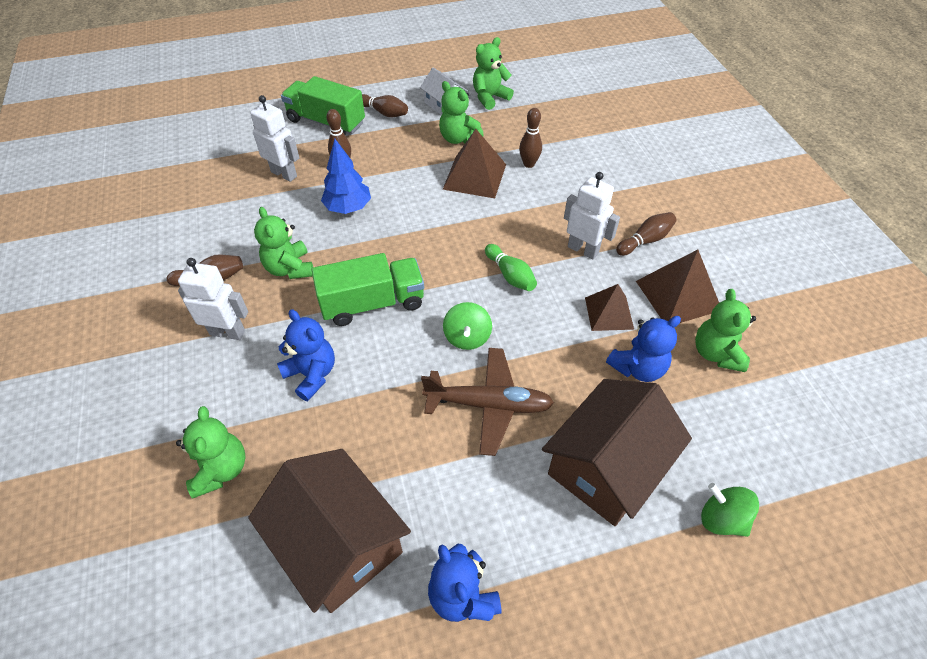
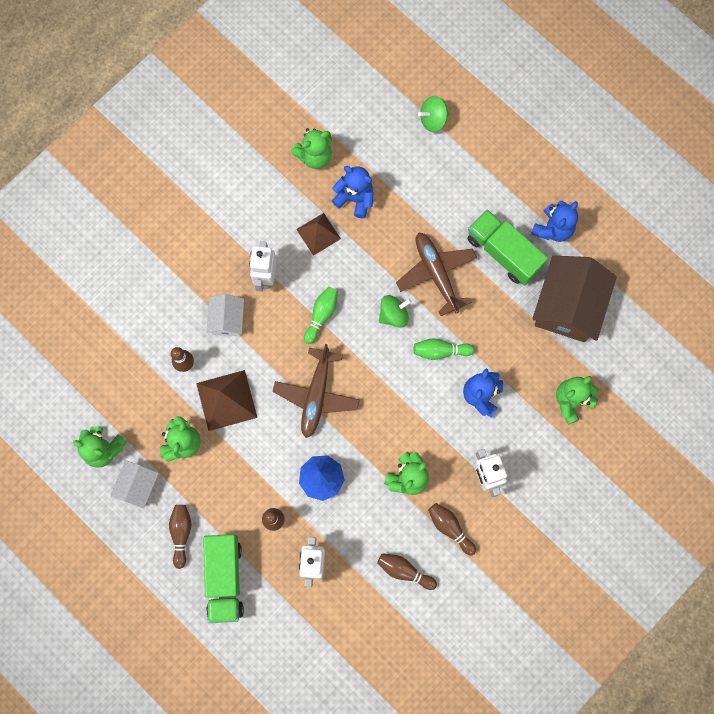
camera: 120 degrees left, 25 degrees up
(373, 303) = (403, 395): green truck -> green truck (503, 253)
(393, 361) = (440, 351): none -> green bowling pin
(429, 236) = (316, 395): none -> brown plane
(554, 205) = (227, 319): none -> white house
(607, 466) = (437, 189): brown house -> none
(645, 240) = (230, 236): brown bowling pin -> brown bowling pin (404, 571)
(677, 295) = (275, 195): brown pyramid -> none
(721, 519) = (433, 120): green spinning top -> green spinning top turned 60 degrees clockwise

